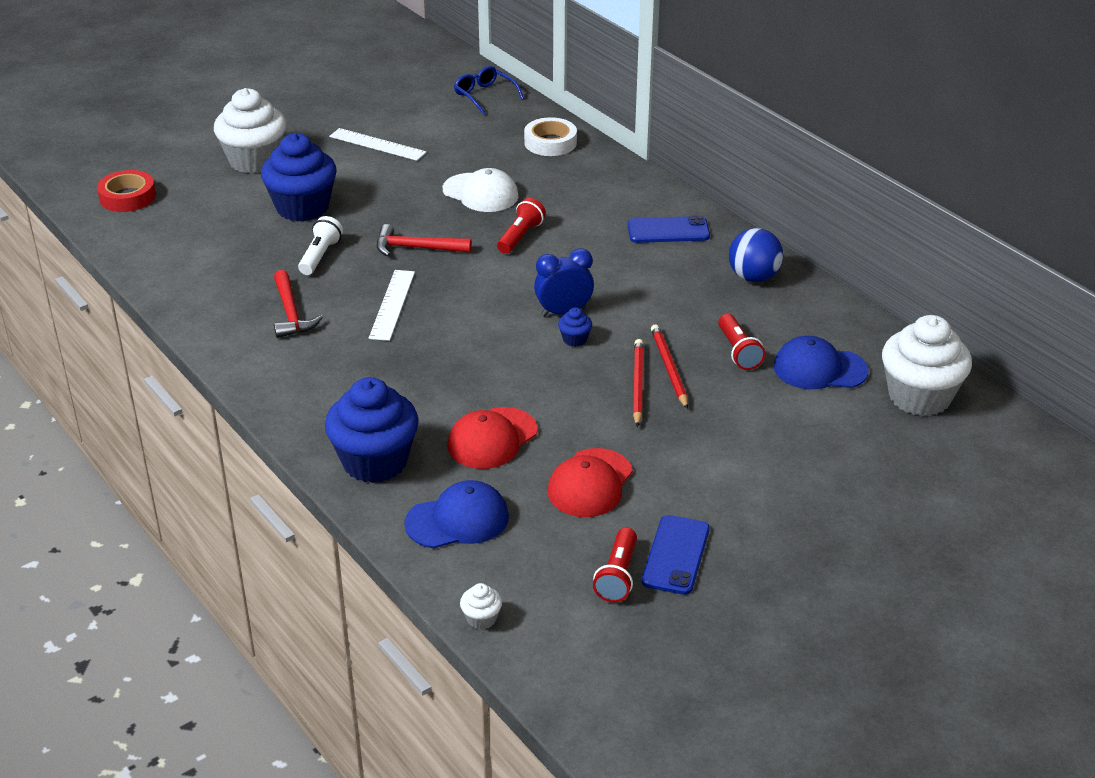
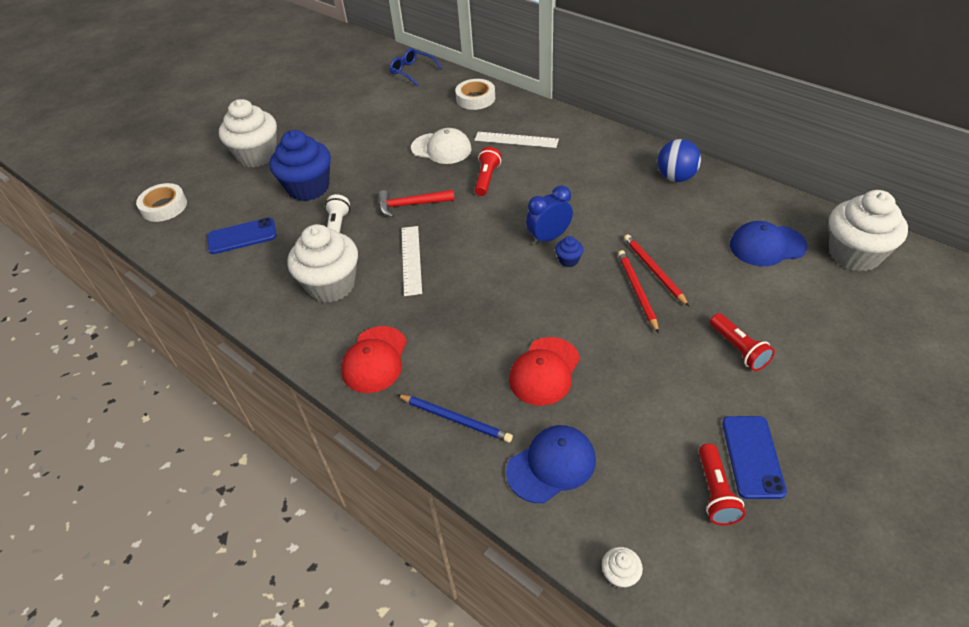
camera: 10 degrees left, 10 degrees up
(127, 197) = (164, 207): red tape -> white tape
(291, 313) = (331, 285): red hammer -> white cupcake
(375, 462) = (455, 419): blue cupcake -> blue pencil
(377, 144) = (348, 124): white ruler -> white ruler (516, 140)
(590, 483) = (645, 398): red cap -> red cap (375, 360)
(668, 231) = (594, 152): blue phone -> blue phone (242, 236)
(738, 351) = (698, 244): red flashlight -> red flashlight (738, 349)

